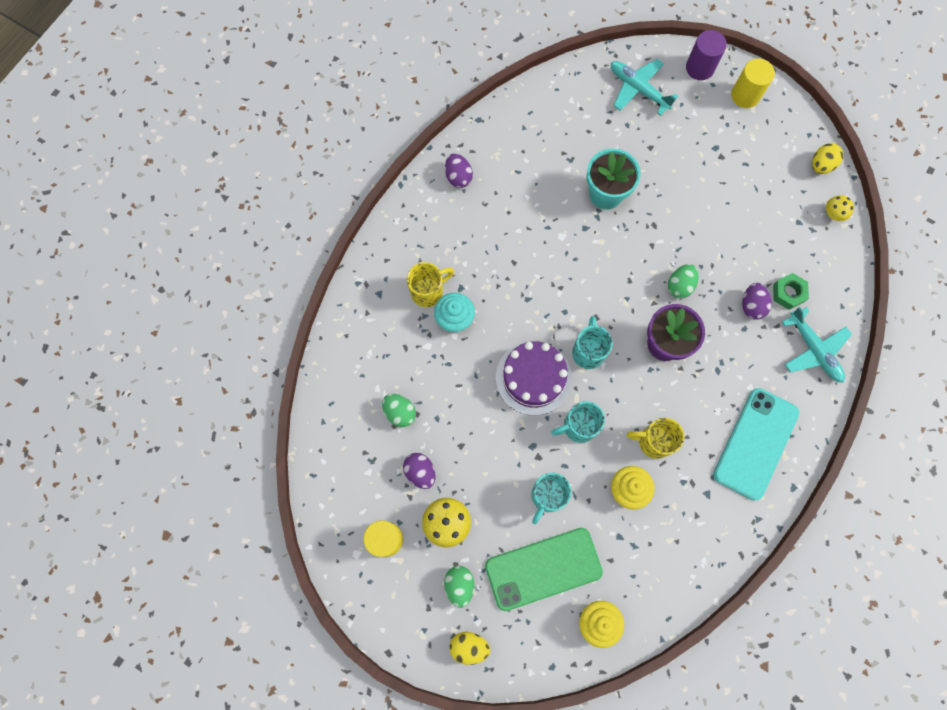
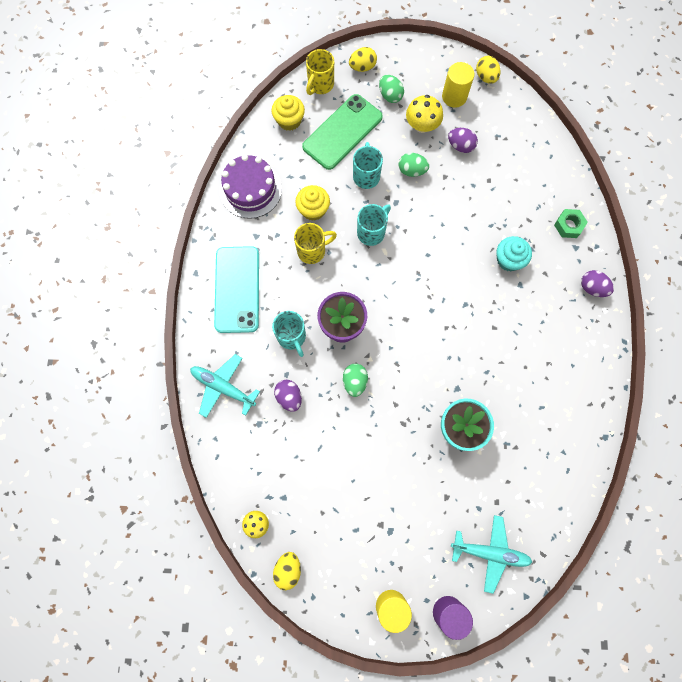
camera: 150 degrees right, 0 degrees up
(333, 543) = (486, 77): none -> yellow egg
(400, 412) = (501, 175): green egg -> green egg (412, 171)
(428, 291) = (542, 269): yellow mug -> yellow mug (320, 85)
(458, 177) = (585, 374): purple egg -> purple egg (592, 288)
(533, 377) = (424, 249): purple cake -> purple cake (250, 189)
(588, 351) = (396, 289): turquoise mug -> turquoise mug (292, 337)
(788, 293) = (264, 425): green nut -> green nut (568, 225)

